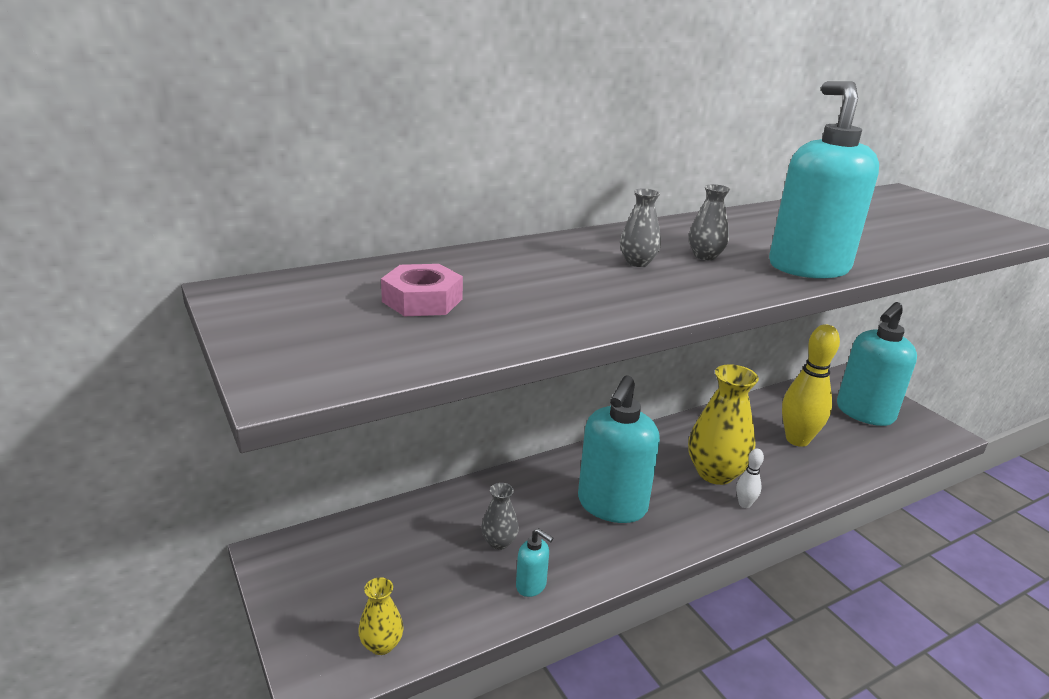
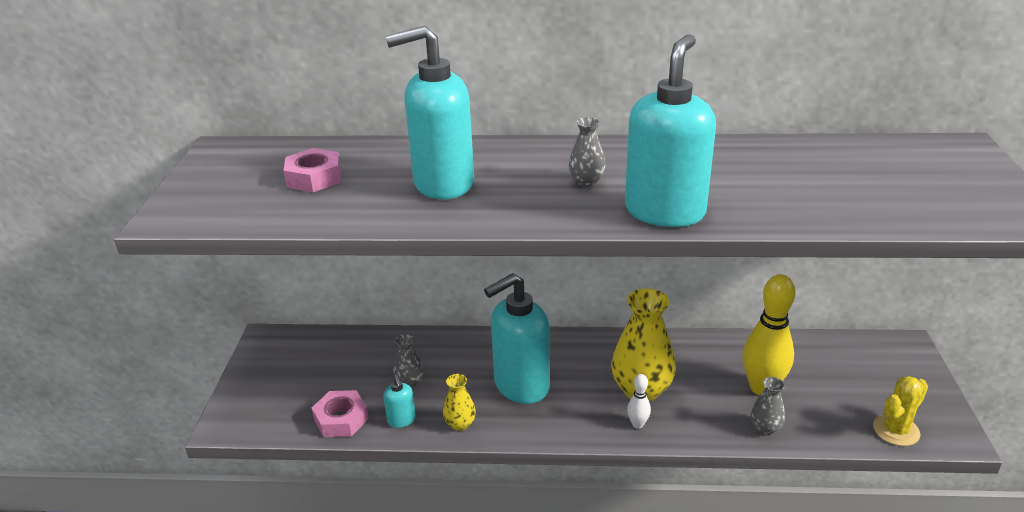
camera: 35 degrees right, 5 degrees up
(381, 645) = (276, 419): yellow vase -> yellow vase (460, 424)
(463, 612) = (341, 419): none -> pink nut
(637, 262) = (516, 177): grey vase -> grey vase (765, 428)
(864, 413) = (875, 386): turquoise soap dispenser -> turquoise soap dispenser (442, 184)
(911, 442) = (896, 430): none -> yellow cactus

